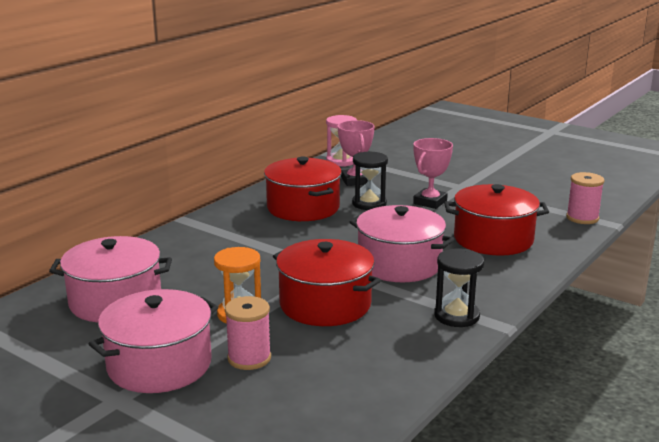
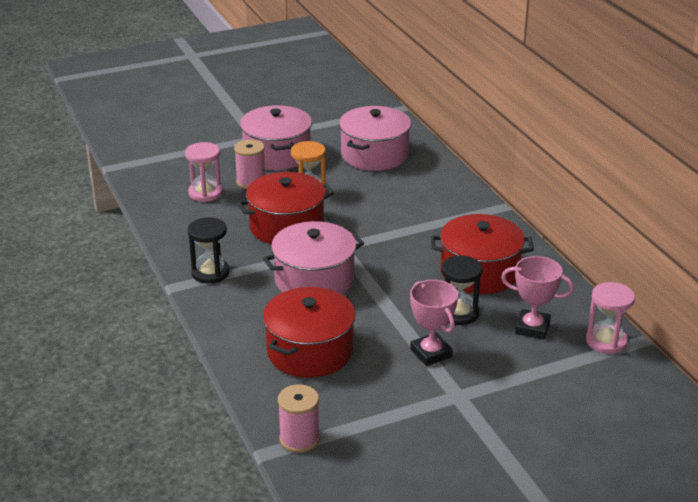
camera: 120 degrees right, 10 degrees up
(307, 380) = (205, 193): none -> pink hourglass

